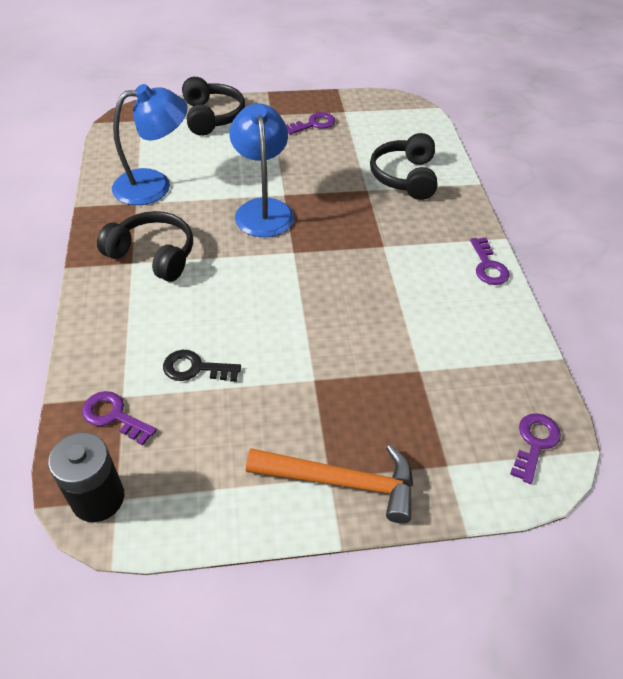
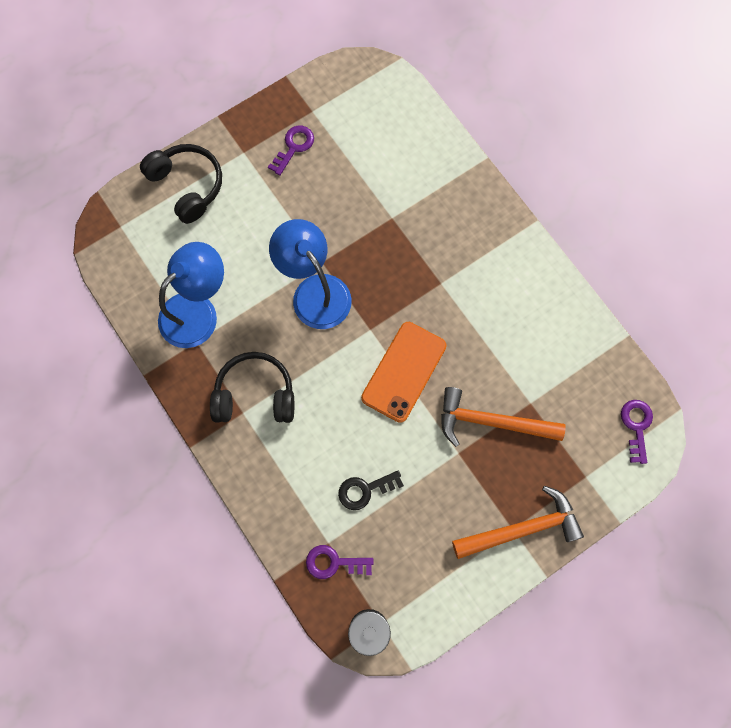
camera: 25 degrees left, 25 degrees up
(303, 293) = (404, 371): none -> orange phone
(367, 368) = (491, 421): none -> orange hammer
(405, 177) = (417, 183): black headphones -> none
(488, 266) = (536, 263): purple key -> none

